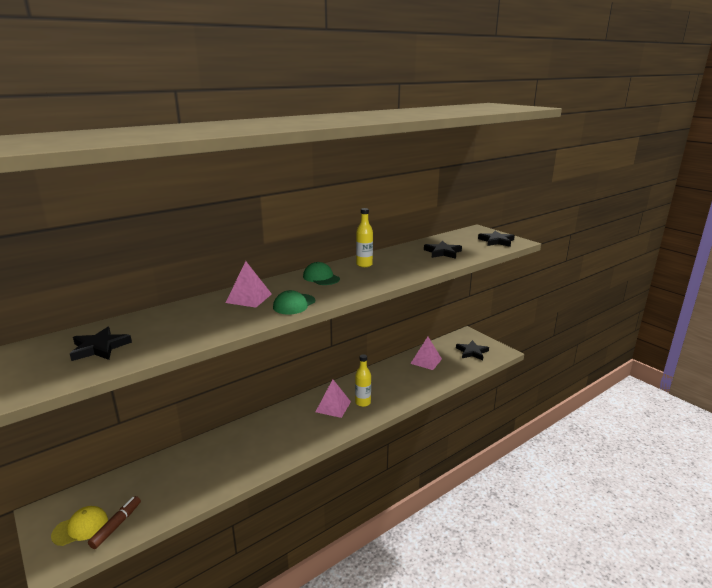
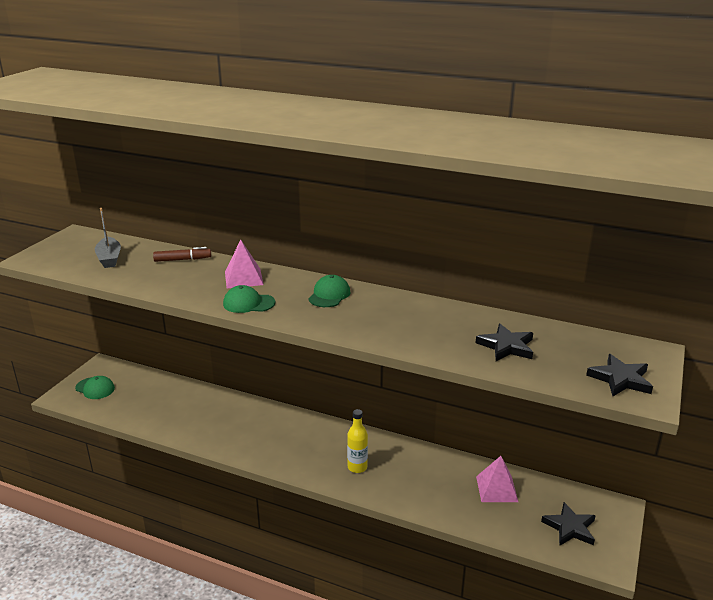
camera: 60 degrees right, 5 degrees up
(80, 527) = (95, 388): yellow cap -> green cap
(100, 347) = (109, 258): black star -> grey boat
(116, 525) = (104, 402): brown marker -> brown marker (182, 259)
(333, 406) = (332, 448): pink pyramid -> none
(364, 264) = (395, 307): yellow bottle -> none

